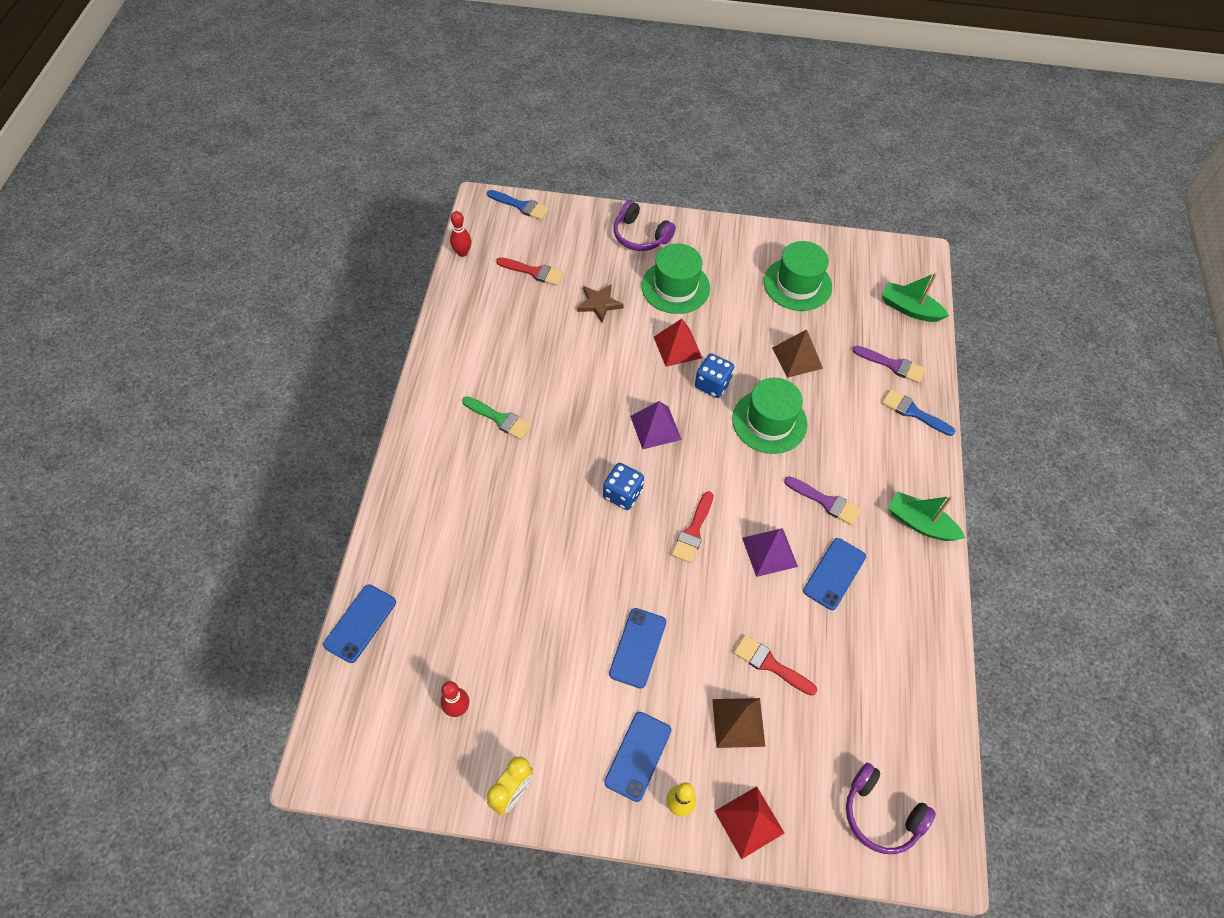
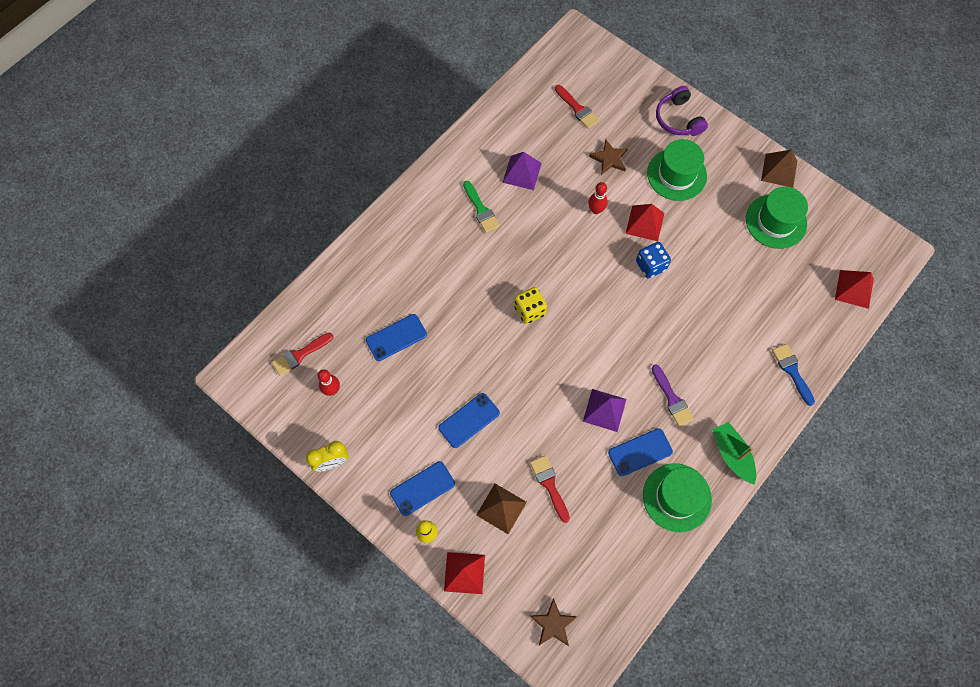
camera: 35 degrees right, 10 degrees up
(360, 623) = (307, 300): blue phone -> blue phone (396, 337)
(462, 252) = (535, 67): red bowling pin -> red bowling pin (596, 210)
(521, 206) = (603, 50): blue brush -> none
(622, 494) = (529, 310): blue dice -> yellow dice
(655, 427) = (586, 275): purple pyramid -> purple pyramid (522, 172)
(693, 531) = (561, 364): red brush -> red brush (300, 355)
(769, 421) = (673, 317): green hat -> green hat (677, 497)
(797, 357) = (731, 279): brown pyramid -> brown pyramid (779, 170)
(881, 814) = (553, 624): purple headphones -> brown star
(893, 365) = (804, 326): purple brush -> none
(909, 309) = (854, 289): green boat -> red pyramid

